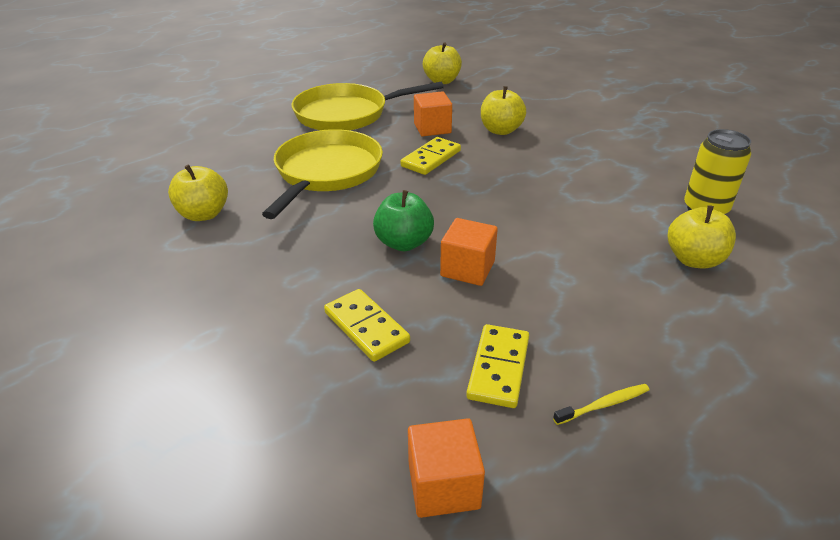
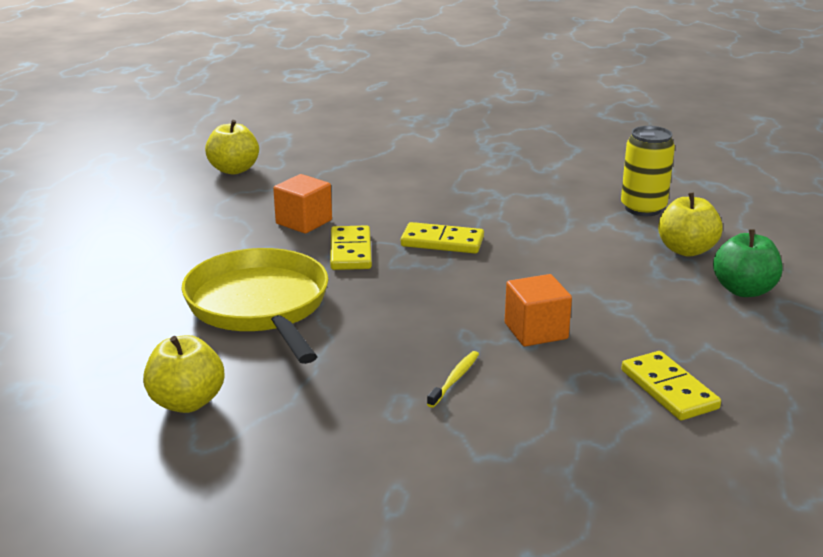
camera: 40 degrees left, 10 degrees down
(347, 114) = (178, 239): yellow pan -> none
(366, 327) = (526, 414): yellow domino -> yellow domino (442, 242)
(404, 243) = (448, 335): green apple -> green apple (743, 290)
(443, 485) = (747, 481): orange cube -> none
(501, 130) = (378, 201): yellow apple -> none
(603, 405) = (766, 376): yellow toothbrush -> yellow toothbrush (454, 379)

